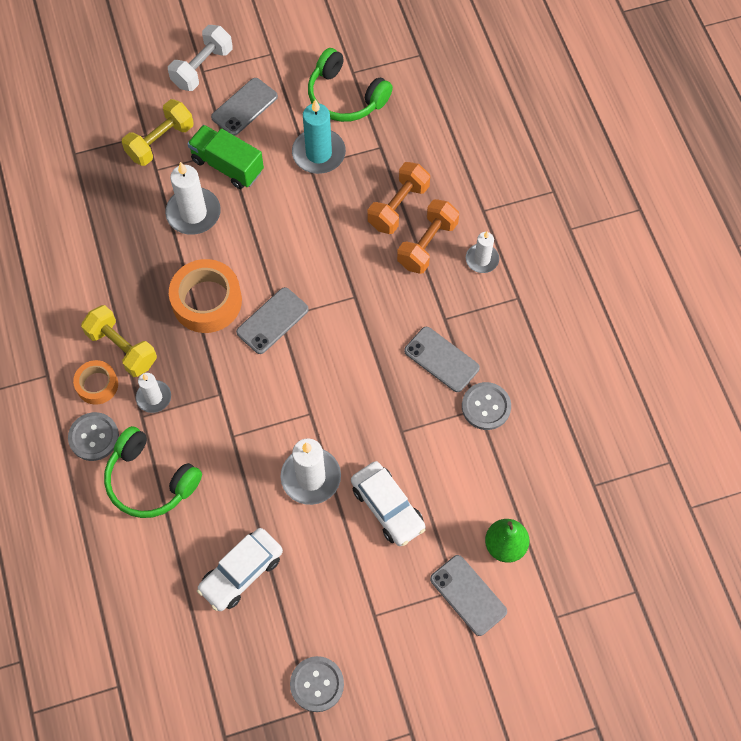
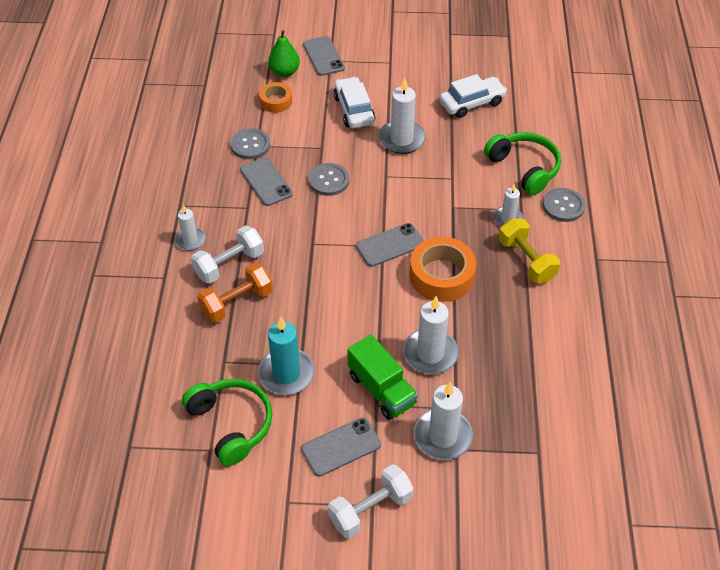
camera: 160 degrees left, 15 degrees down
(97, 385) = (553, 240): orange tape -> orange tape (276, 101)
(160, 142) = (442, 436): yellow dumbbell -> white candle
(317, 684) = (441, 42): grey button -> grey button (328, 180)
(427, 244) = (229, 264): orange dumbbell -> white dumbbell

